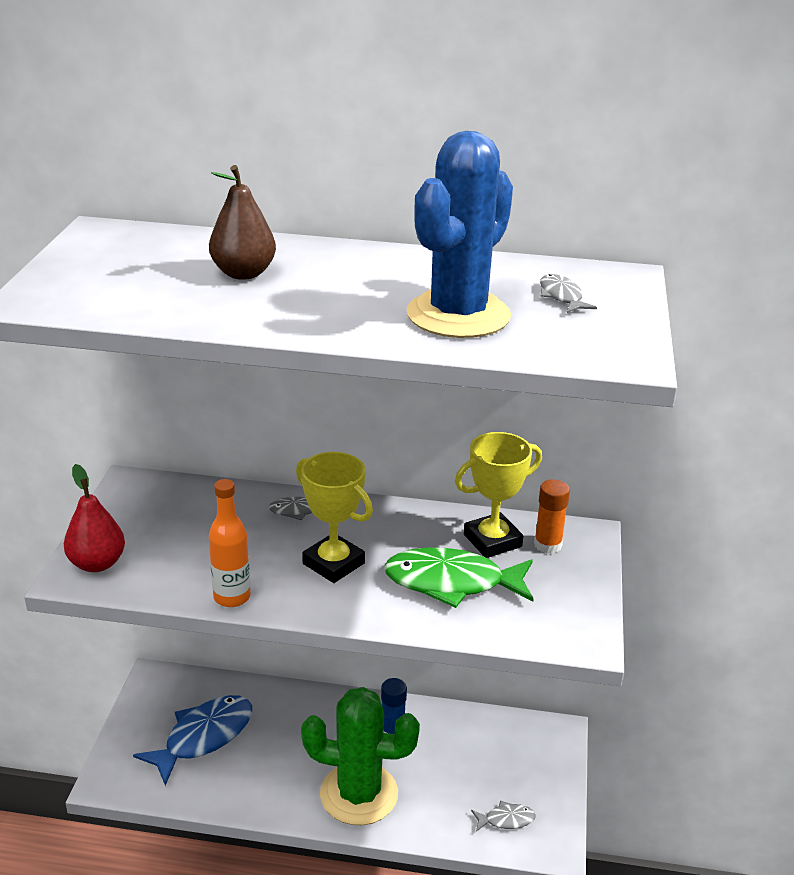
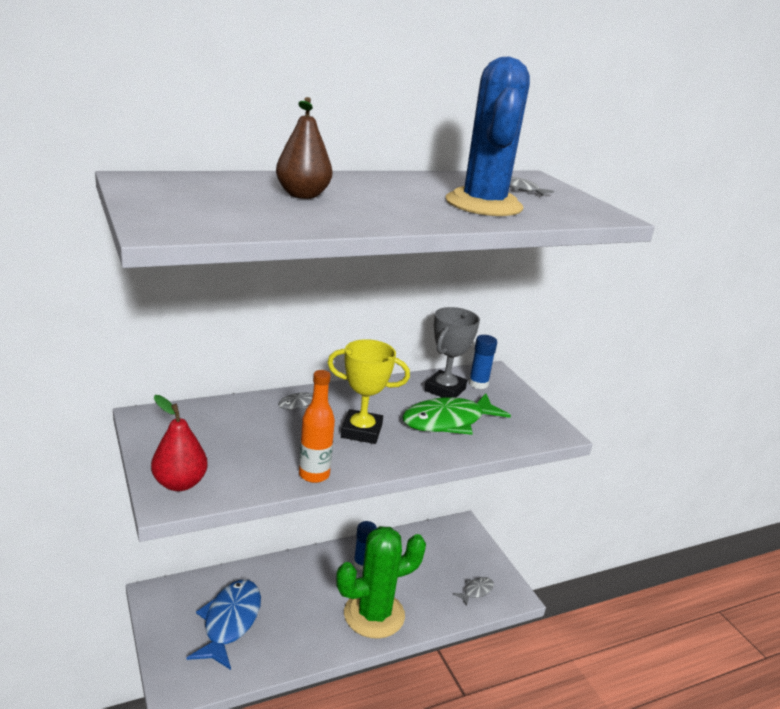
camera: 35 degrees left, 5 degrees down
(492, 540) = (445, 390): yellow trophy -> grey trophy
(547, 545) = (478, 384): orange glue stick -> blue glue stick

